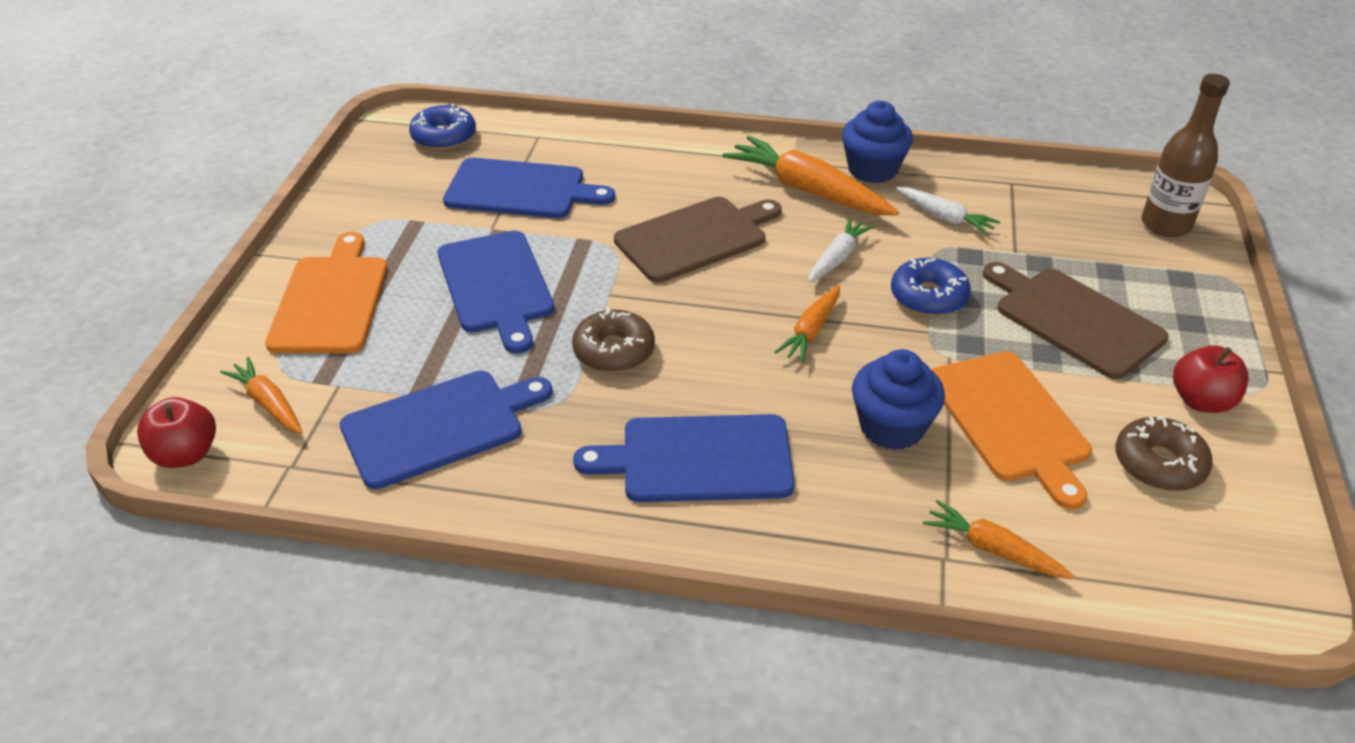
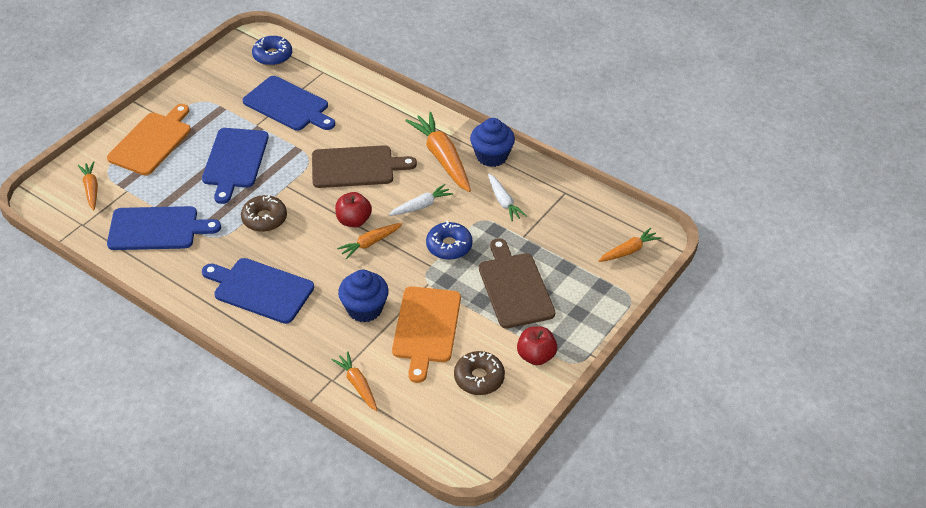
camera: 25 degrees right, 5 degrees up
(186, 454) = (43, 202): red apple -> red apple (353, 220)
(1165, 225) = (628, 251): brown bottle -> orange carrot

